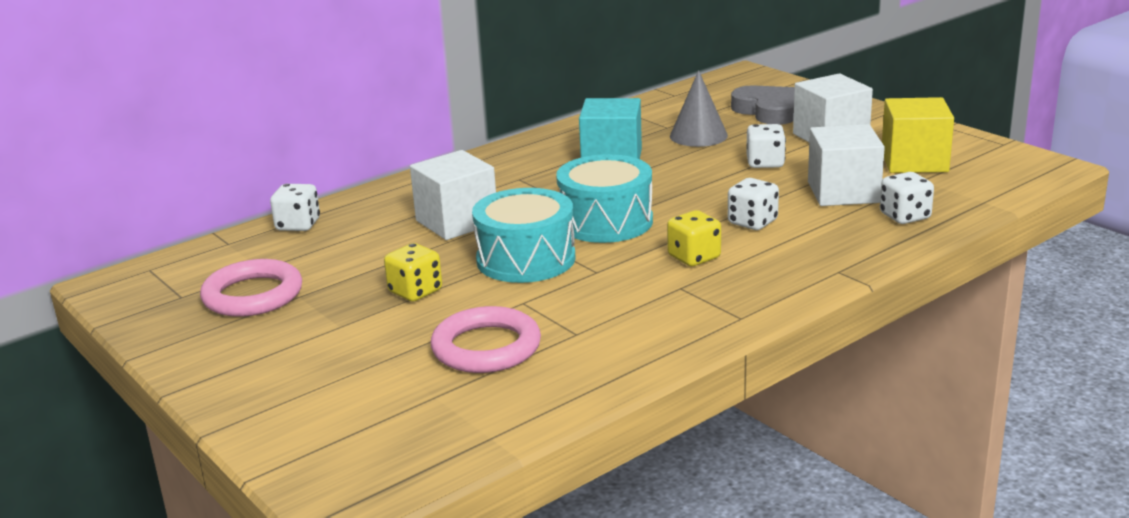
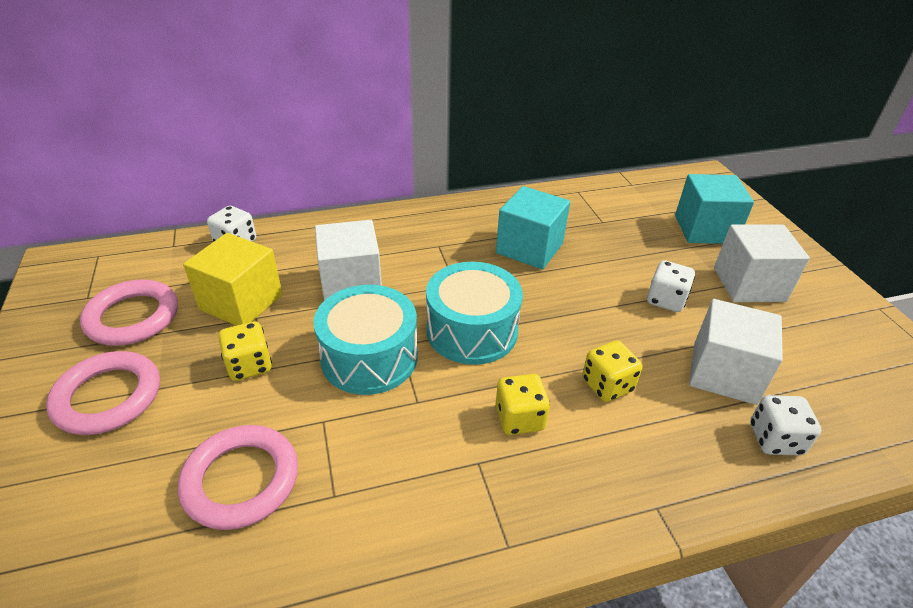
camera: 20 degrees right, 15 degrees up
(298, 342) = (108, 397): none -> pink ring
(698, 135) = (623, 242): grey cone -> none
(752, 222) = (607, 385): white dice -> yellow dice
(767, 111) = (704, 229): grey heart -> turquoise cube
(914, 161) = (822, 351): yellow cube -> yellow cube (241, 302)

